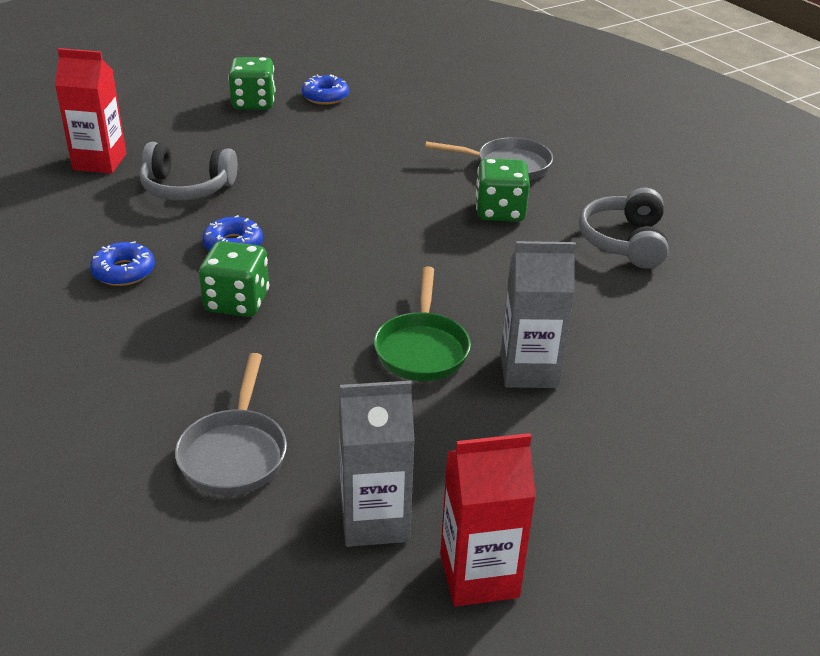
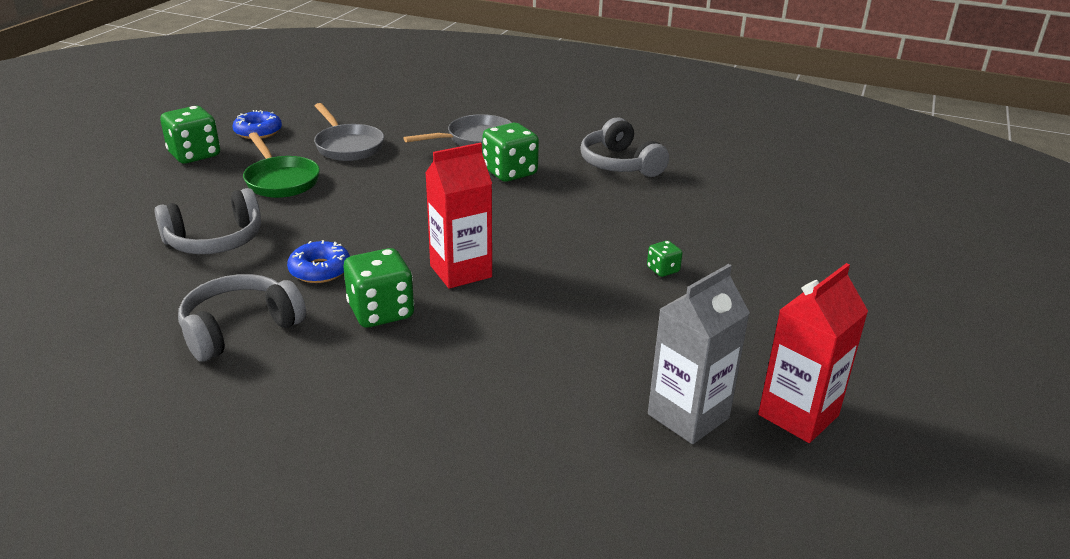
camera: 35 degrees left, 5 degrees down
(99, 162) = (91, 248): red carton -> red carton (461, 271)
(124, 272) = (240, 329): blue donut -> grey headphones
(235, 453) = (526, 422): grey pan -> grey pan (348, 146)
(422, 348) = (572, 286): green pan -> green pan (281, 180)
(529, 370) = (663, 270): grey carton -> green dice

